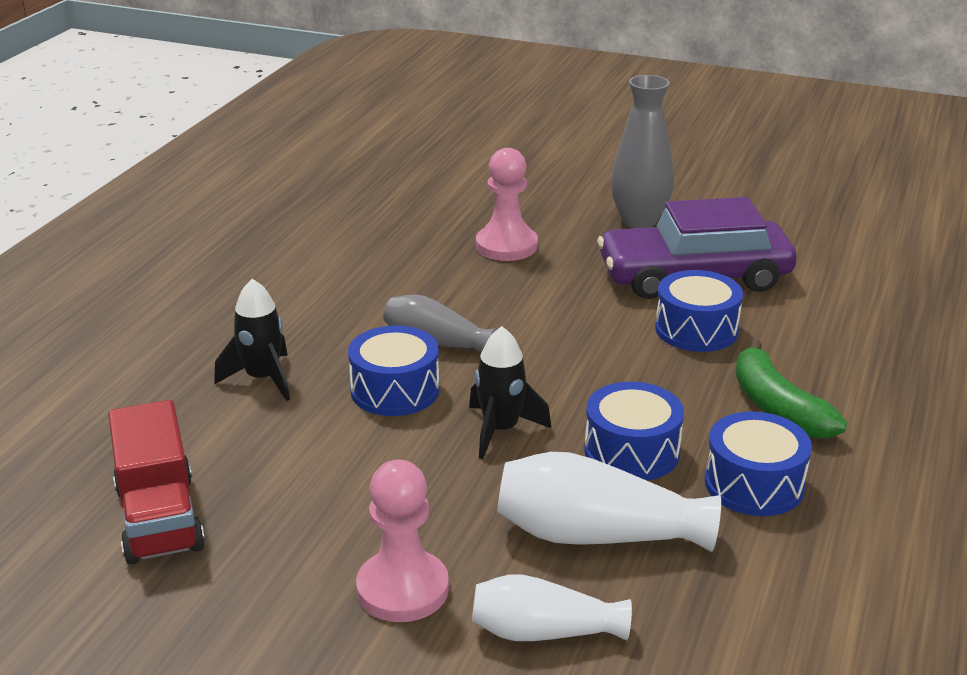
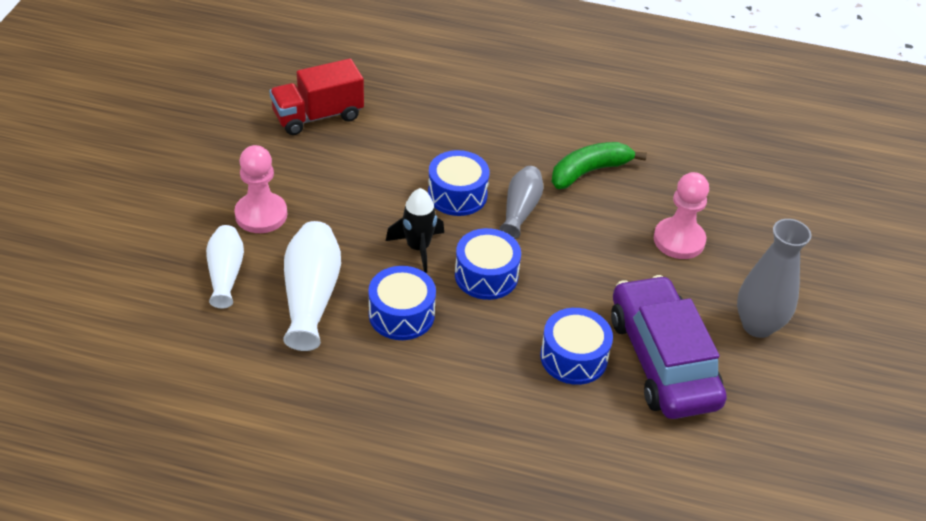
camera: 80 degrees right, 15 degrees up
(262, 379) = (460, 134): black rocket -> none
(754, 484) = (370, 379): blue drum -> blue drum (486, 275)
(777, 407) = (468, 401): green banana -> green banana (589, 171)

